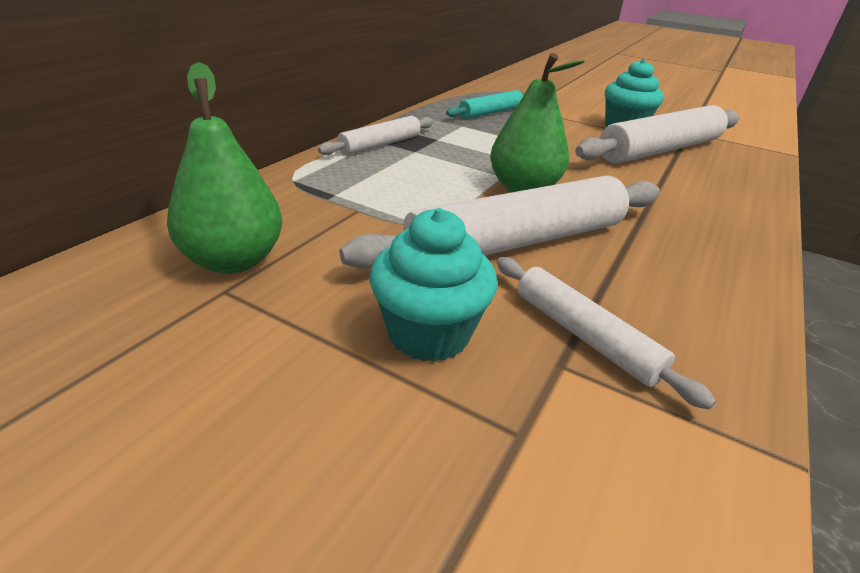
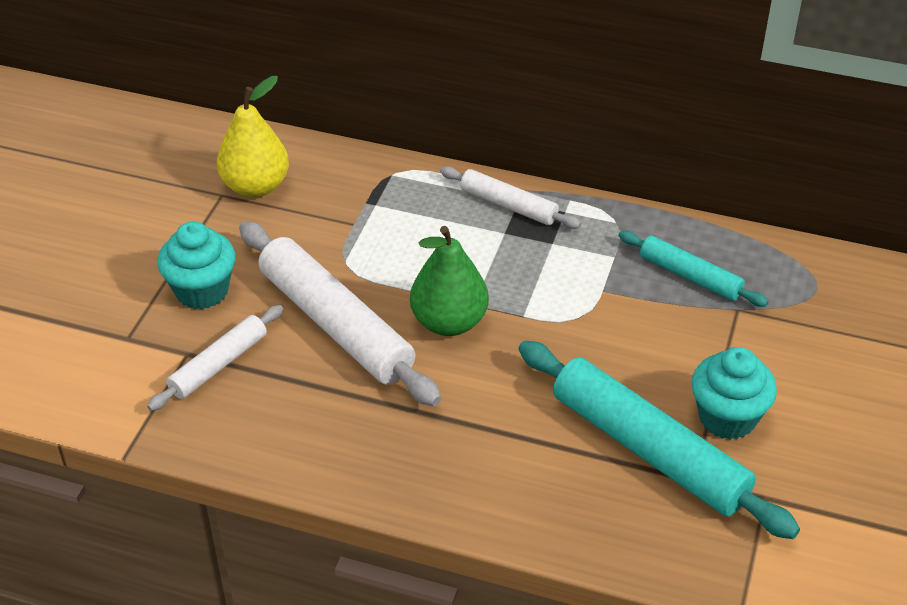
camera: 80 degrees right, 10 degrees up
(233, 260) = (255, 186): green pear -> yellow pear
(660, 150) = (648, 449): white rolling pin -> turquoise rolling pin

